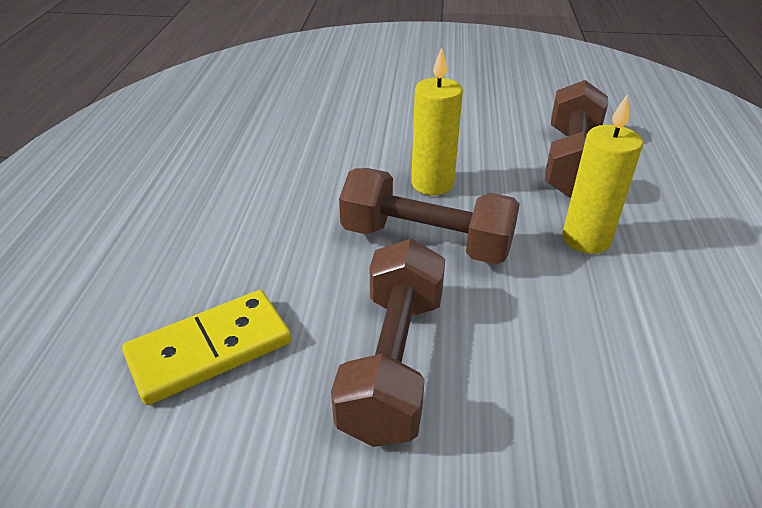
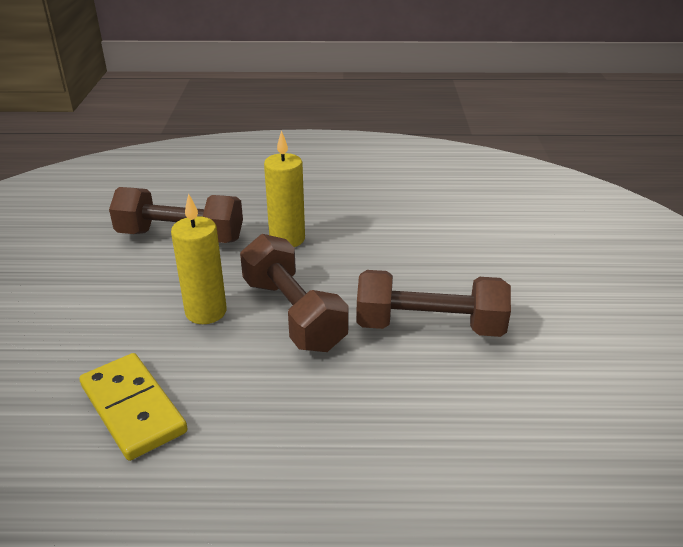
camera: 95 degrees left, 5 degrees down
(209, 349) = (446, 429): yellow domino -> yellow domino (132, 408)
(426, 241) = (293, 314): brown dumbbell -> brown dumbbell turned 45 degrees counterclockwise

